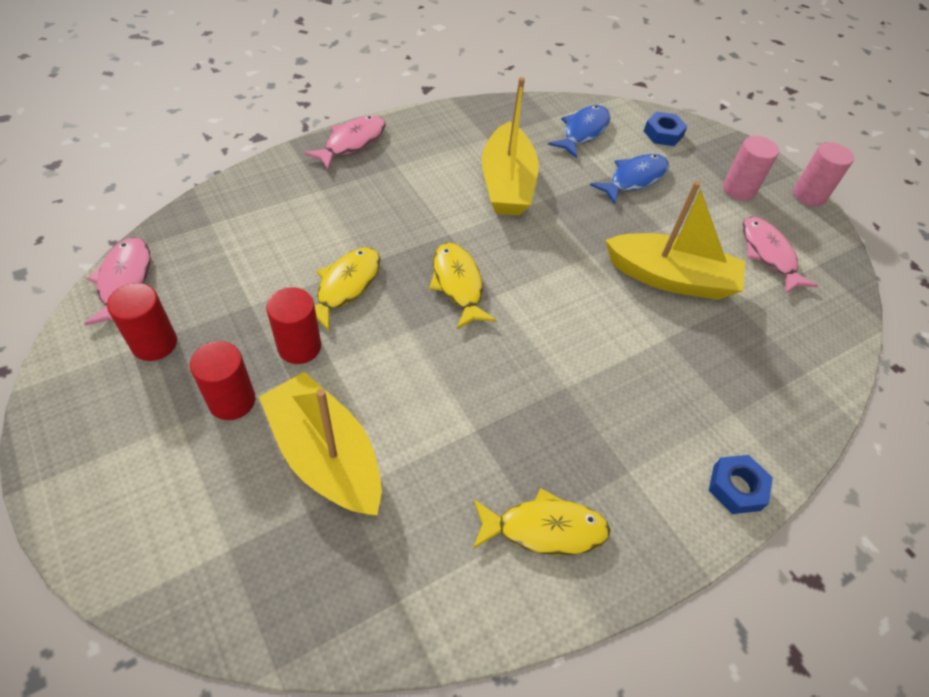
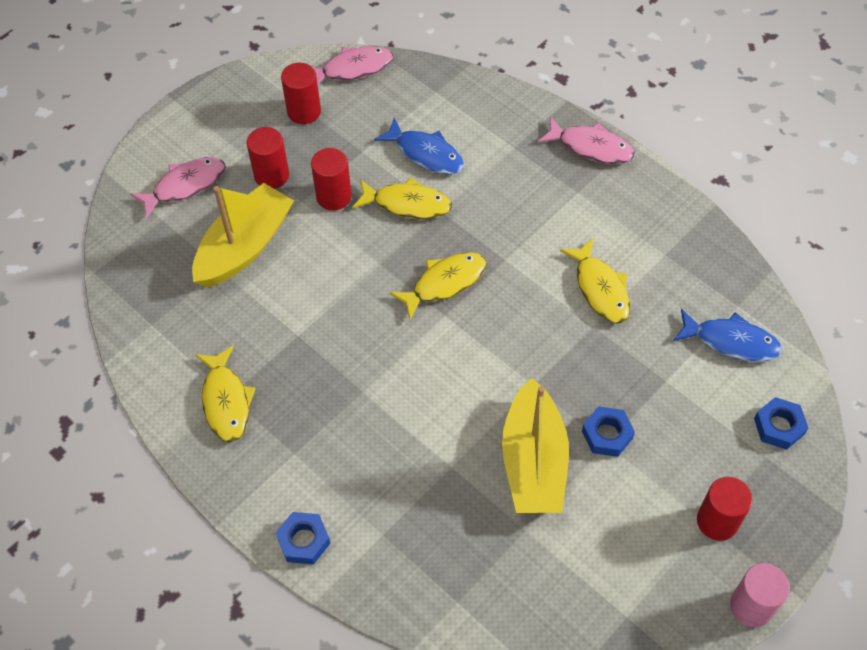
camera: 80 degrees right, 5 degrees up
(507, 184) = (600, 289): yellow boat -> yellow fish
(634, 179) = (674, 406): blue fish -> blue fish (425, 154)
(652, 225) = (607, 435): none -> blue nut
(738, 189) = (717, 521): pink cylinder -> red cylinder
(768, 254) = (617, 560): pink fish -> pink fish (185, 186)

